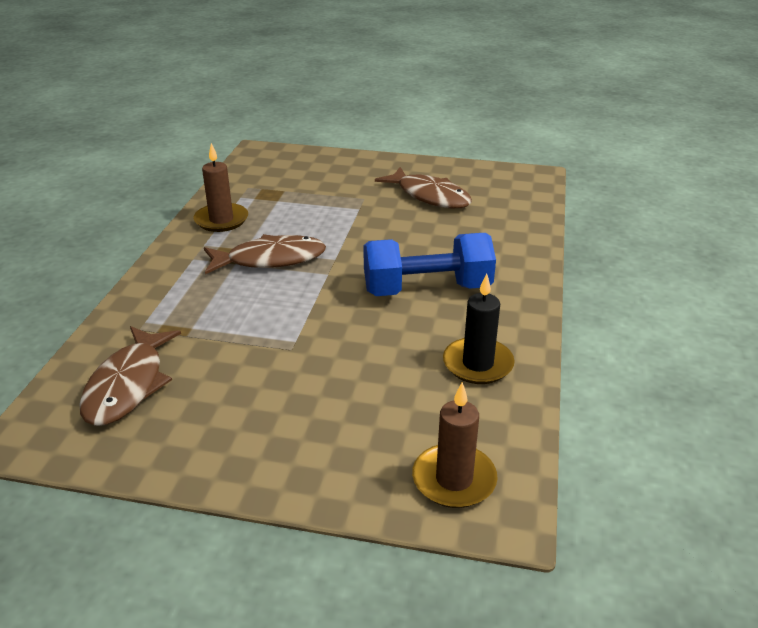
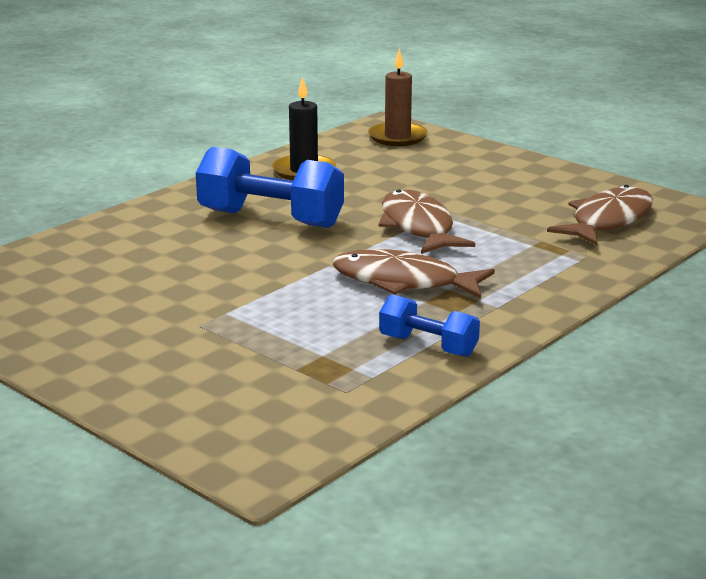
camera: 150 degrees left, 10 degrees down
(221, 220) = (428, 346): brown candle -> blue dumbbell
(430, 196) = (111, 303): brown fish -> brown fish (418, 227)

